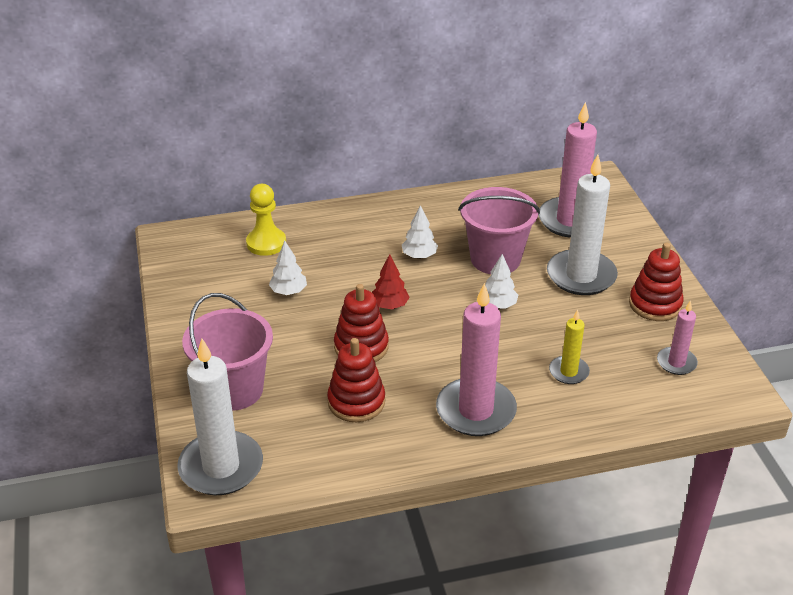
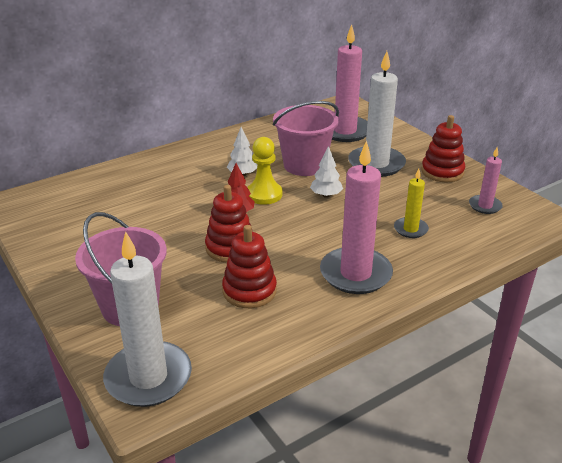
camera: 20 degrees left, 5 degrees down
(266, 243) = (106, 189): yellow pawn -> yellow pawn (264, 194)
(288, 291) = (144, 220): white tree -> none

